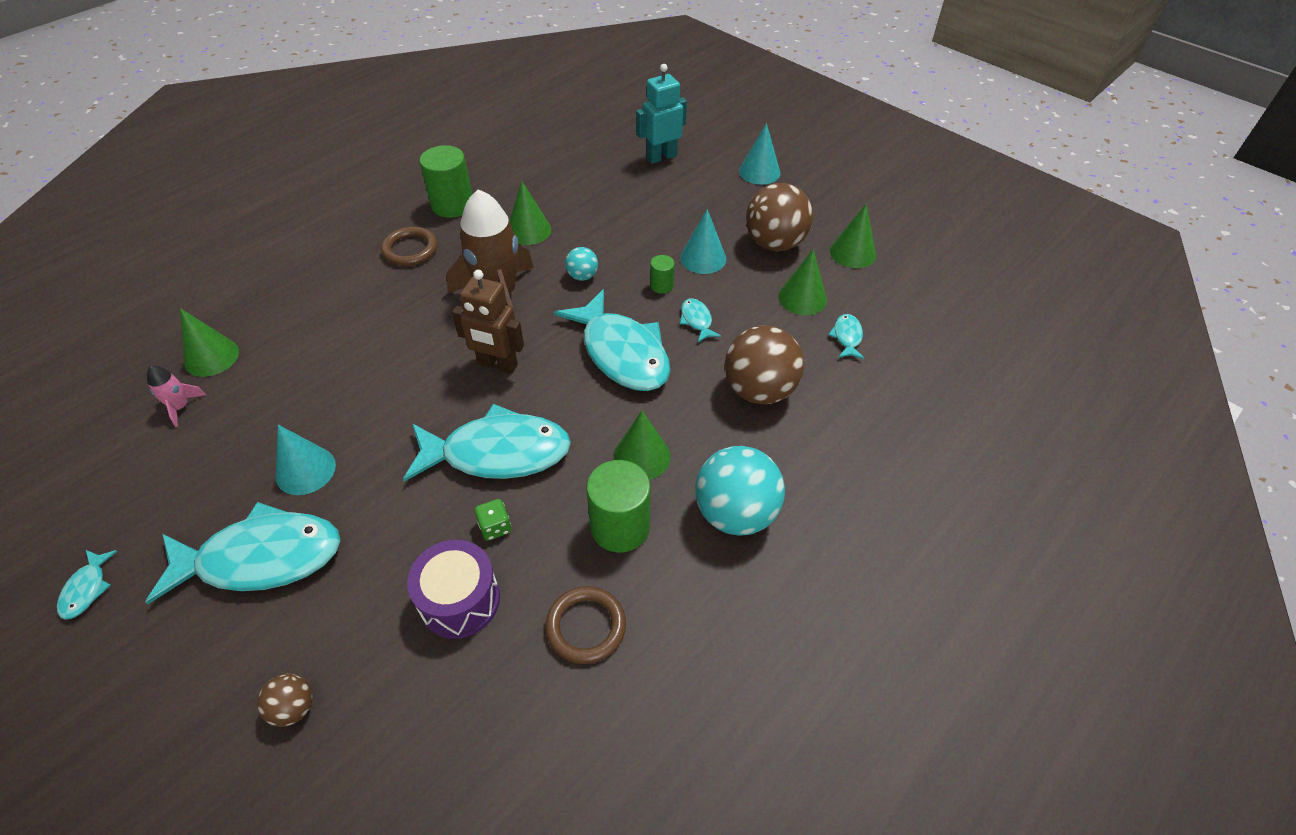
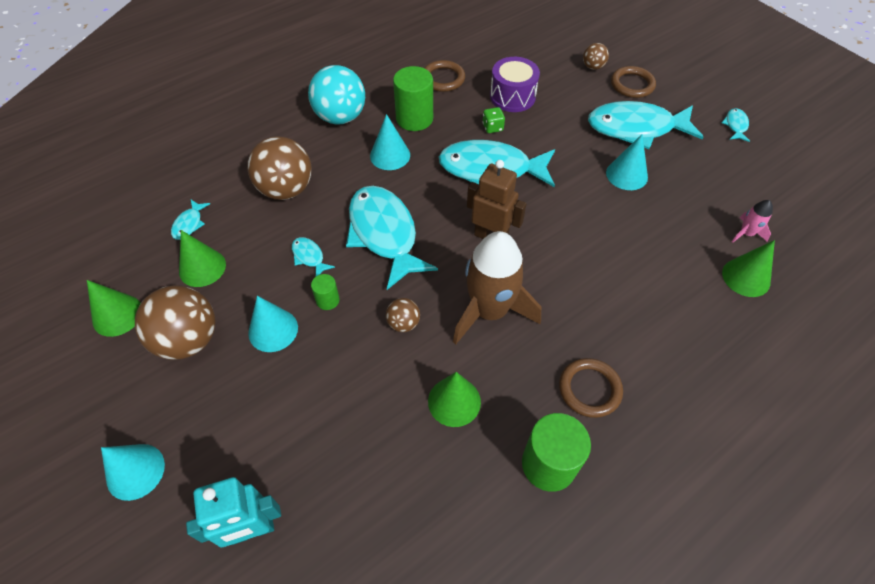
camera: 170 degrees left, 5 degrees up
(231, 666) = (632, 85): none -> brown ring
(582, 276) = (403, 323): turquoise ball -> brown ball
(642, 456) = (390, 155): green cone -> turquoise cone
(697, 320) = (309, 257): turquoise fish -> turquoise fish turned 150 degrees clockwise

